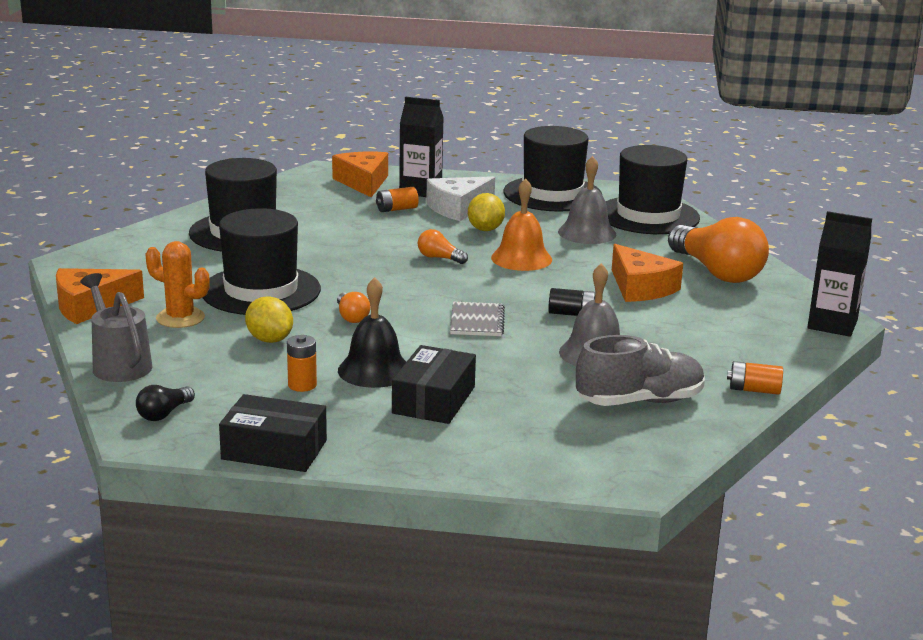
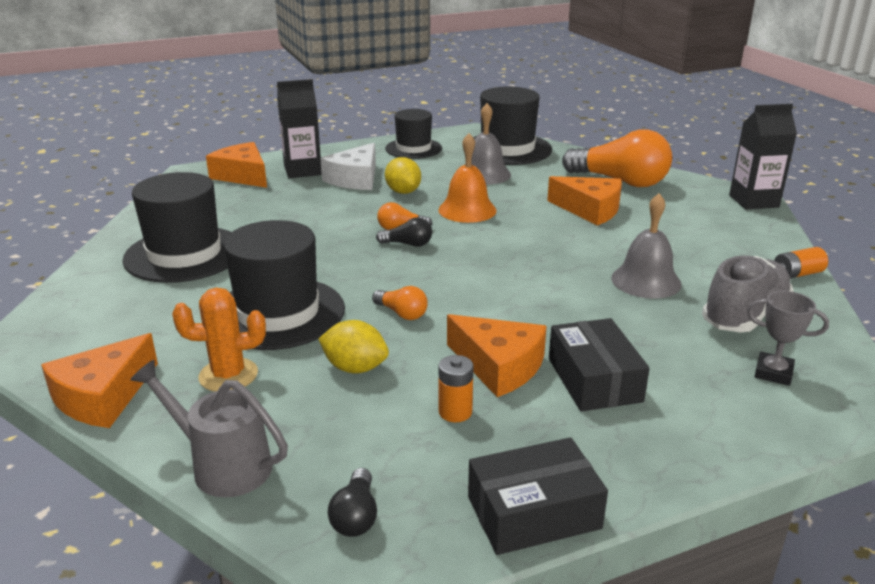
camera: 30 degrees left, 5 degrees up
(374, 370) = (499, 366): black bell -> orange cheese
(396, 209) = (304, 193): orange battery -> none
(428, 271) = (408, 244): none -> black light bulb
(477, 321) = (514, 281): grey notebook -> none
(552, 194) = (413, 148): black hat -> black hat, size x0.64
(571, 314) = (576, 249): black battery -> none
(589, 442) = (773, 373): none -> grey trophy

